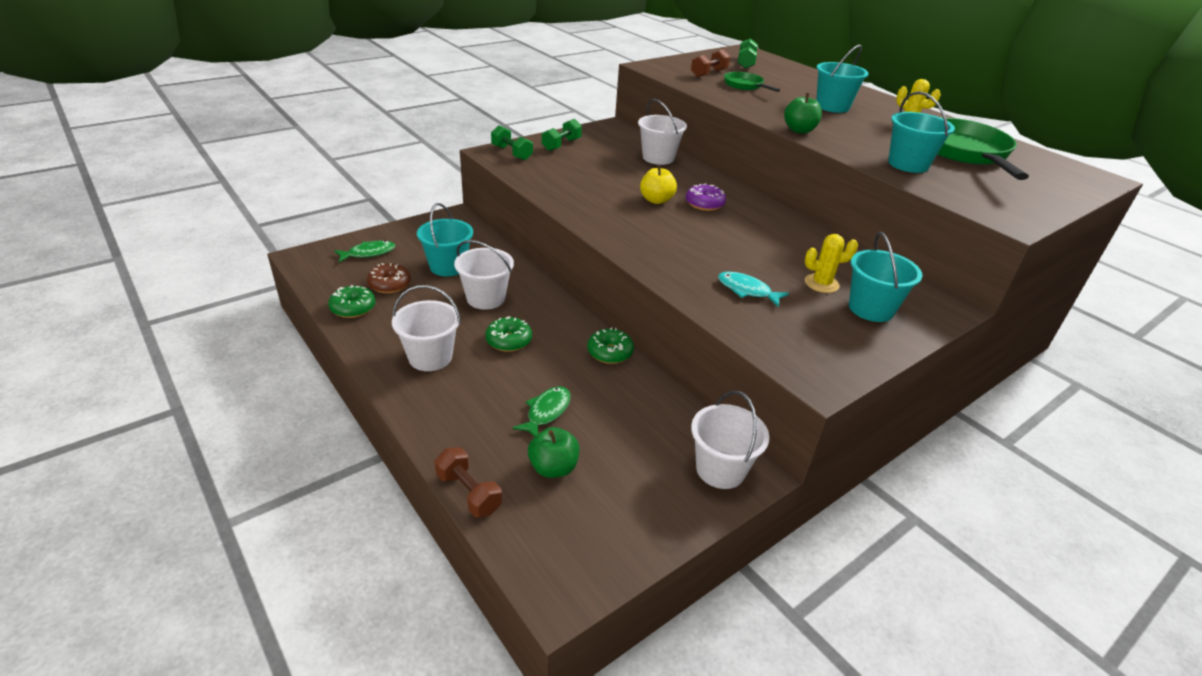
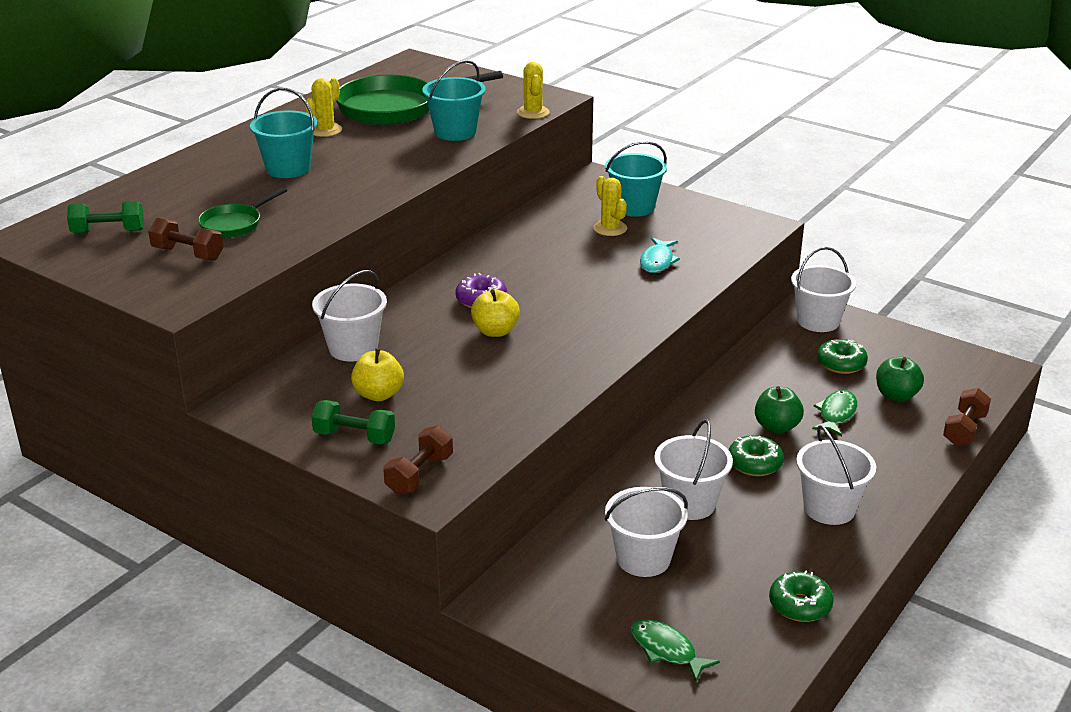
camera: 105 degrees left, 5 degrees down
(390, 284) = (725, 595): brown donut -> none
(448, 266) = (643, 559): turquoise bucket -> white bucket
(511, 153) = (419, 474): green dumbbell -> brown dumbbell
(546, 412) = (836, 414): green fish -> green fish turned 105 degrees clockwise
(600, 156) = (378, 394): none -> yellow apple
(610, 352) = (717, 396): green donut -> green donut (841, 364)
(799, 130) = (397, 183): green apple -> green apple (776, 427)
(965, 204) = (533, 112): none -> yellow cactus

